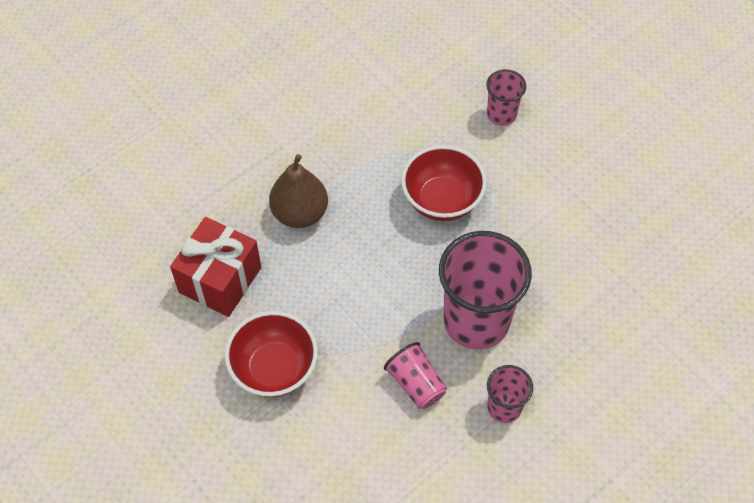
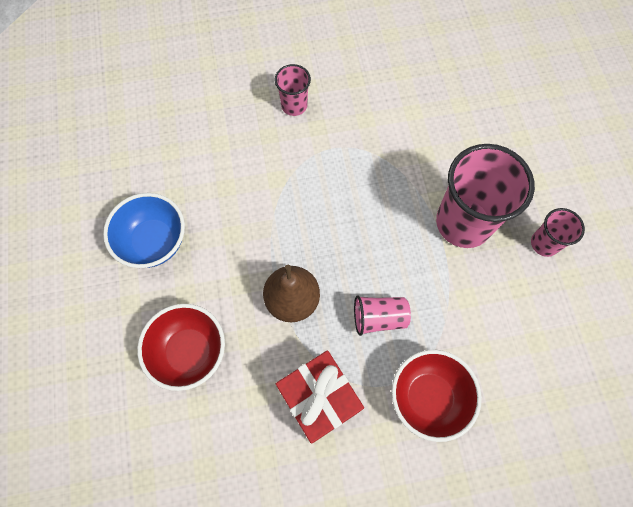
camera: 60 degrees left, 10 degrees up
(287, 81) = (154, 242): none -> blue bowl
(416, 384) = (495, 294): pink cup -> pink cup (379, 318)
(442, 200) = (345, 188): red bowl -> red bowl (189, 352)

